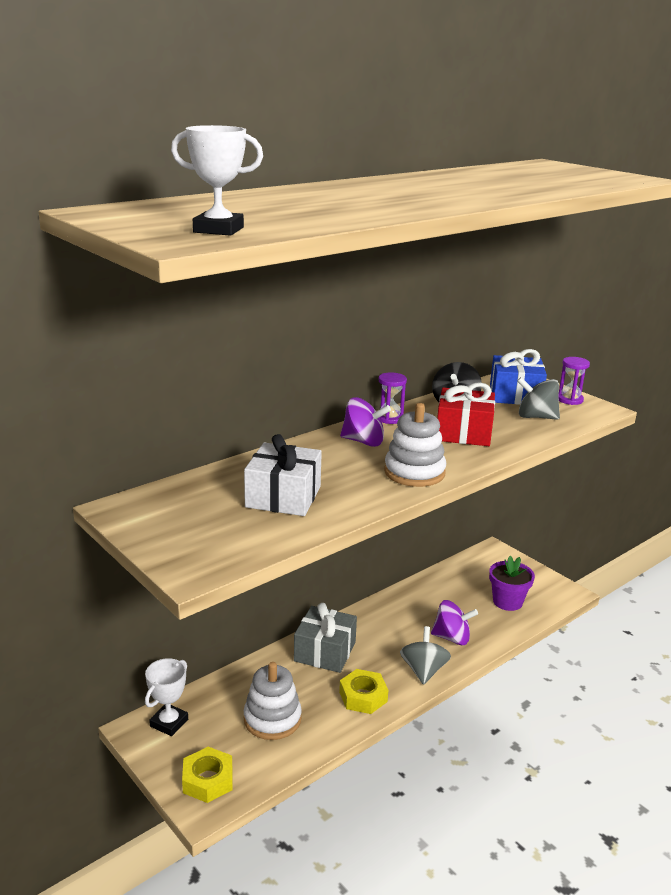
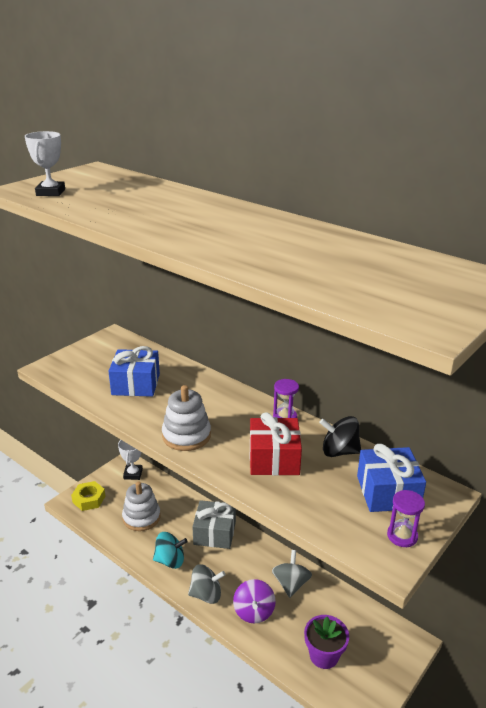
camera: 80 degrees right, 5 degrees up
(169, 723) = (133, 474): white trophy -> white trophy turned 75 degrees clockwise
(283, 497) = (136, 384): white gift -> blue gift
(363, 441) = (233, 408): purple spinning top -> none
(363, 696) = (170, 560): yellow nut -> turquoise spinning top
(536, 417) = (335, 507): grey spinning top -> grey spinning top (291, 584)

